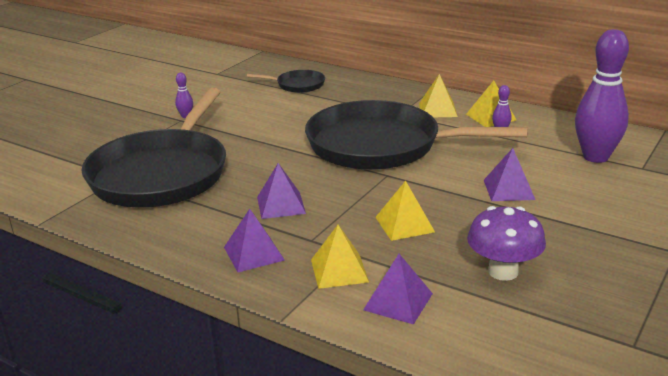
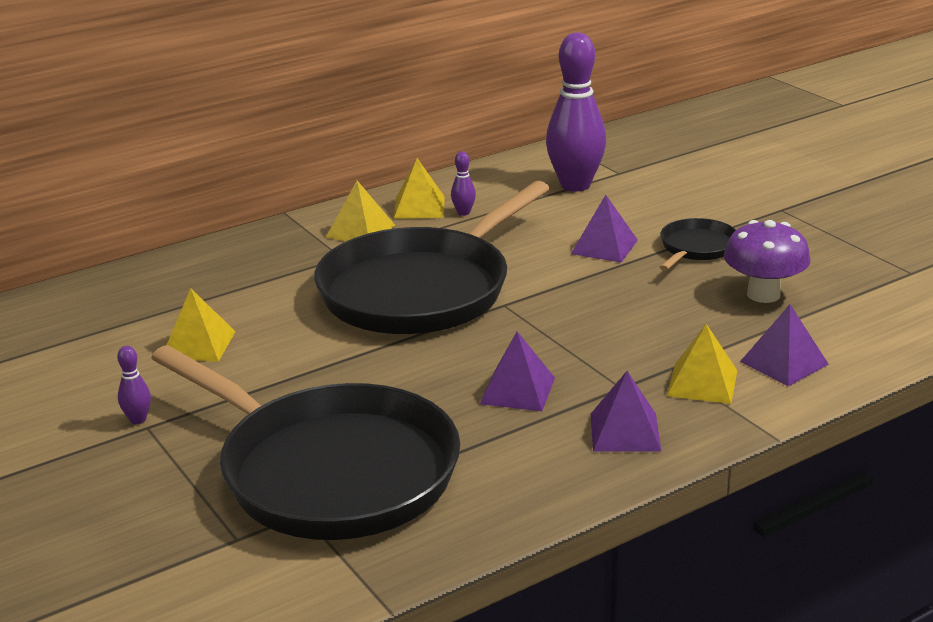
camera: 65 degrees left, 0 degrees up
(298, 85) = (146, 304): black pan -> black pan (696, 248)
(404, 224) = (631, 322): yellow pyramid -> yellow pyramid (198, 344)

